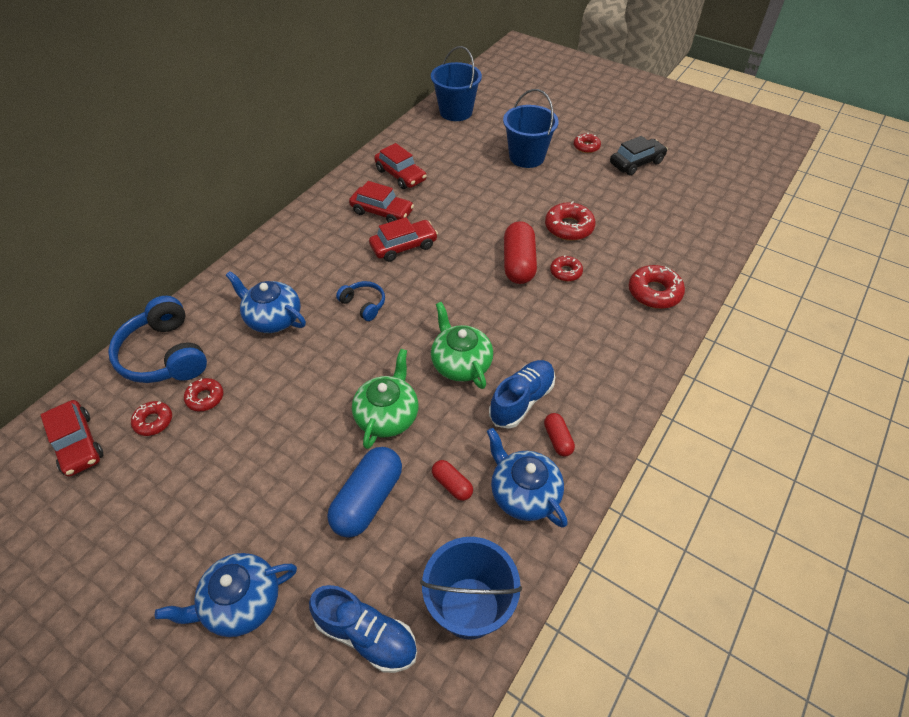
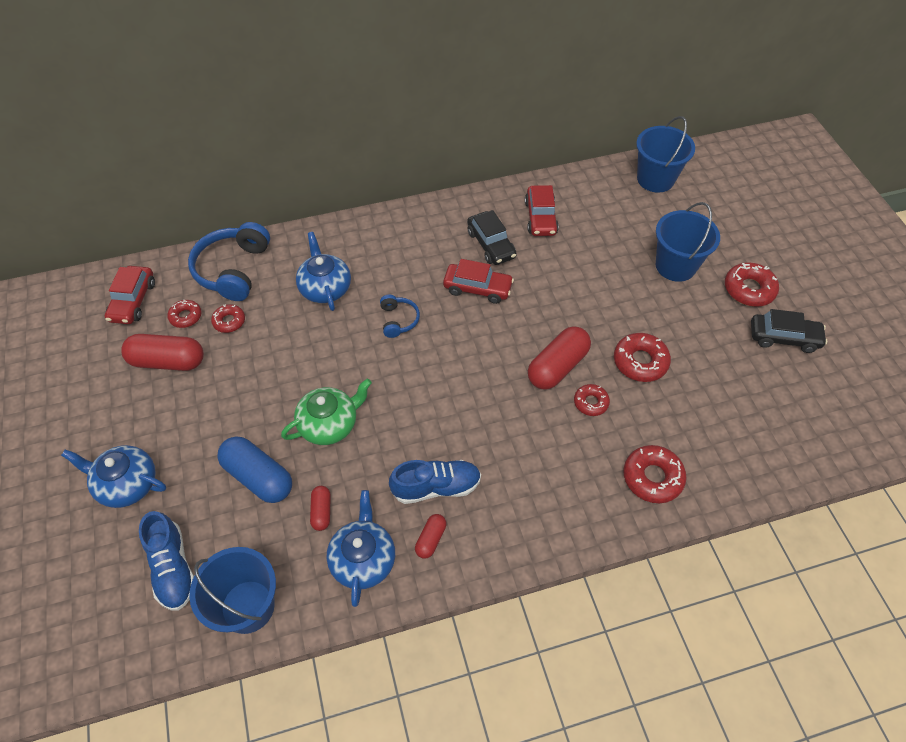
camera: 40 degrees right, 5 degrees up
(173, 470) = (168, 361): none -> red capsule
(368, 500) = (258, 477): blue capsule -> blue capsule turned 60 degrees clockwise
(382, 212) = (491, 244): red car -> black car
(461, 363) = (421, 422): green teapot -> none
(586, 147) = (749, 289): red donut -> red donut, size x1.63

